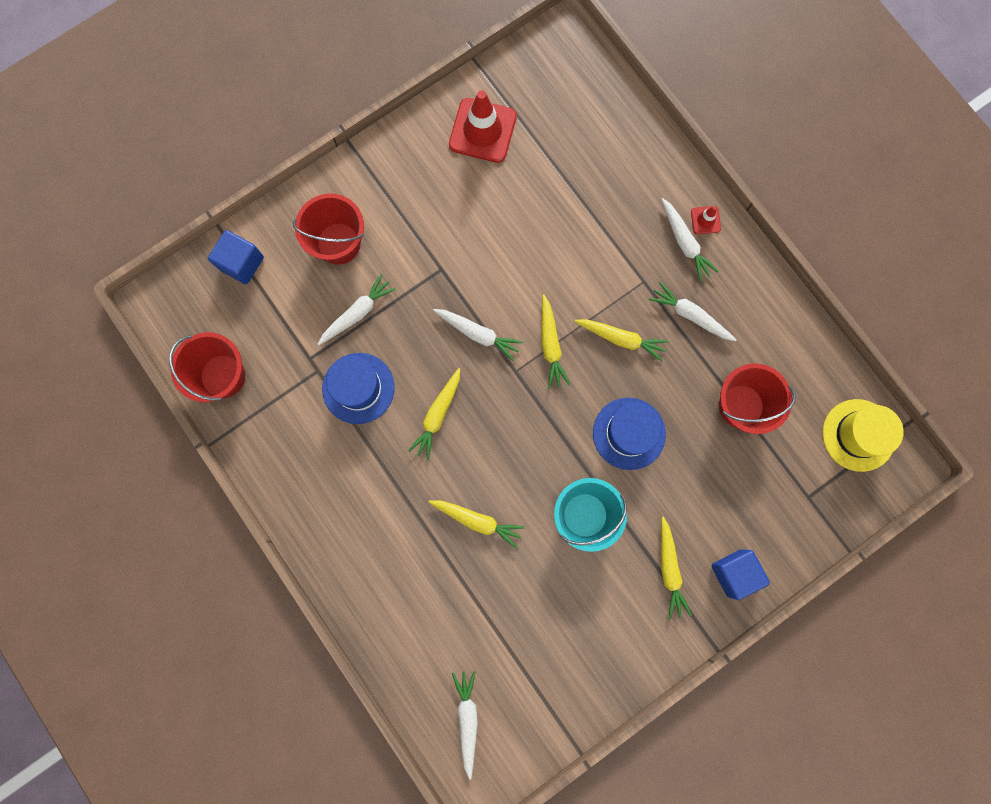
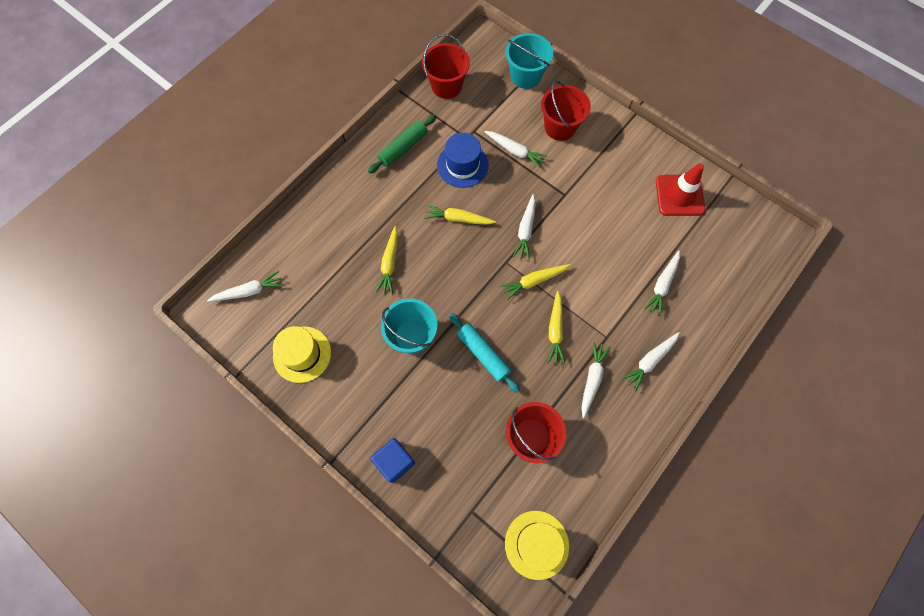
camera: 75 degrees right, 10 degrees down
(241, 263) = (525, 76): blue cube -> turquoise bucket
(307, 462) = (403, 148): none -> green rolling pin
(573, 662) = (302, 354): none -> yellow hat
(595, 195) = (662, 285): none -> white carrot
(629, 433) = (483, 354): blue hat -> turquoise rolling pin
(669, 569) = (386, 409): yellow carrot -> none
(705, 220) = (675, 373): red traffic cone -> none

